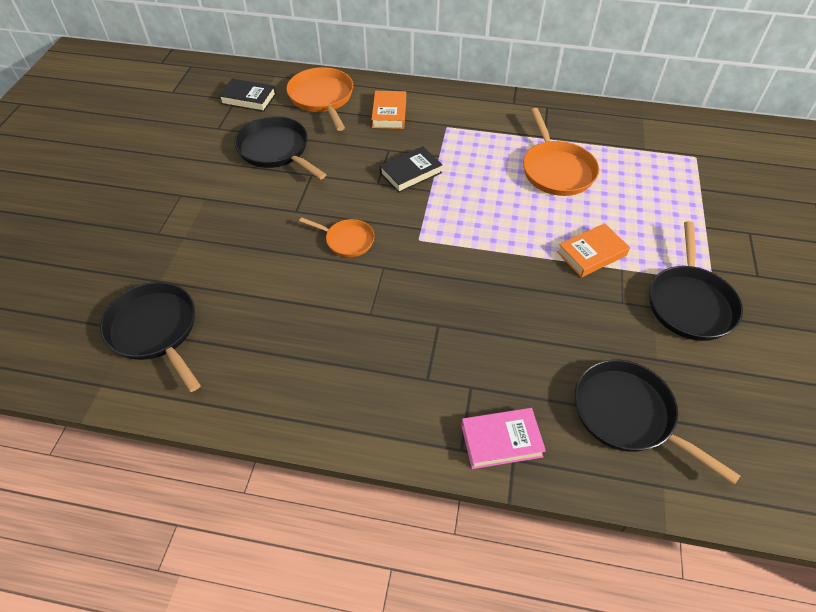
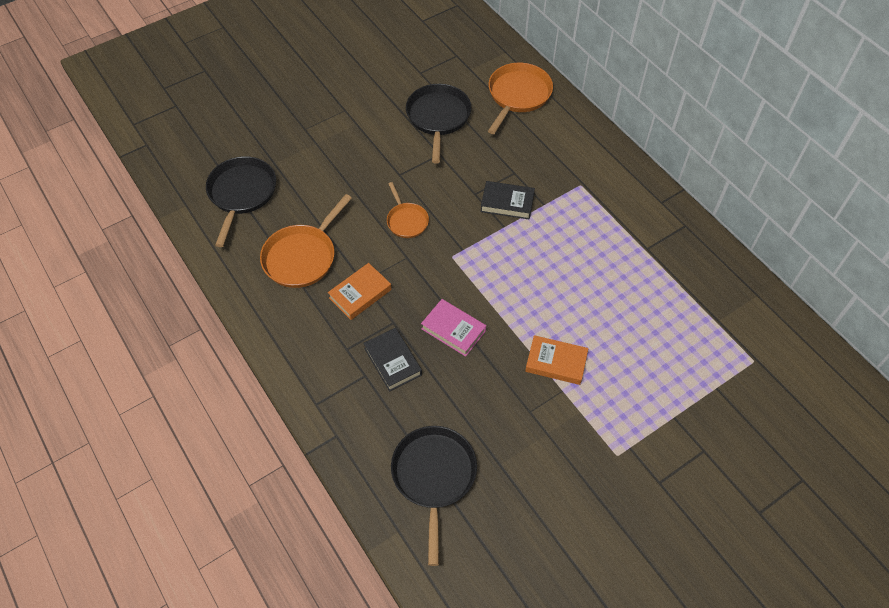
camera: 45 degrees right, 5 degrees up
(248, 99) = (466, 61): black book -> black book (393, 361)
(389, 113) = (551, 143): orange book -> orange book (360, 294)
(501, 440) = (343, 420): pink book -> pink book (453, 330)
(556, 170) = (618, 282): orange pan -> orange pan (302, 257)
(689, 303) = (577, 453): black pan -> none

